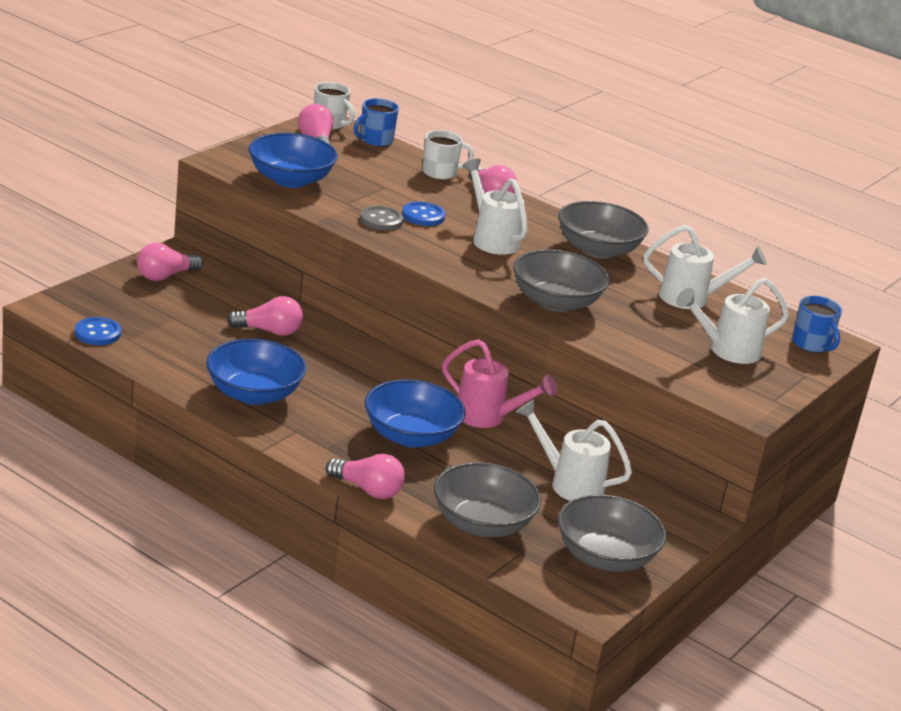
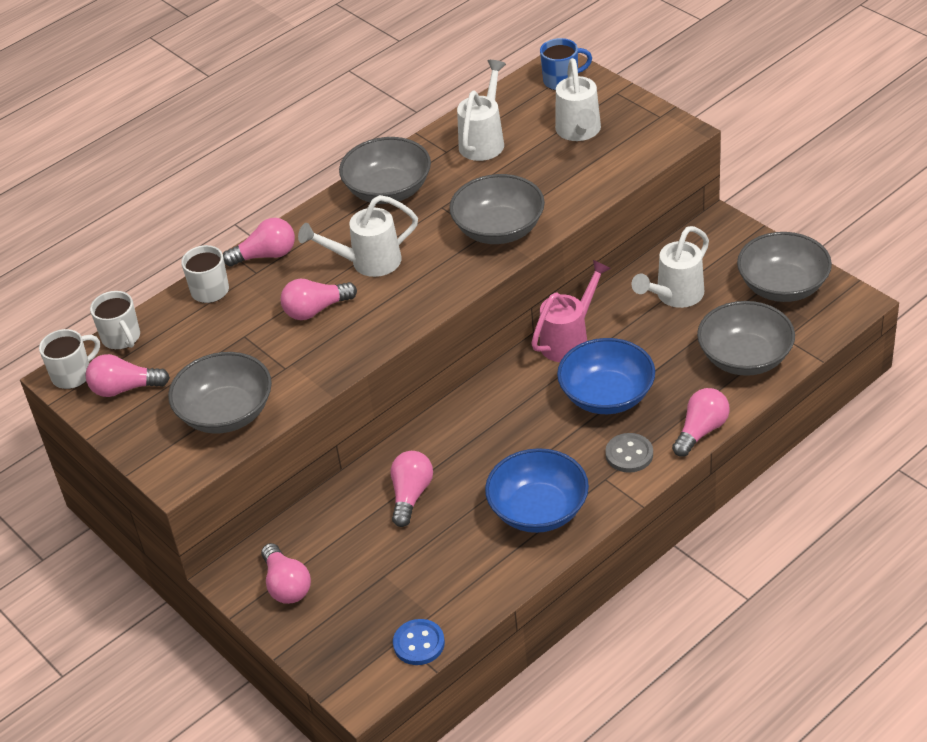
camera: 70 degrees left, 15 degrees up
(290, 180) = (226, 413): blue bowl -> grey bowl
(375, 140) = (121, 338): blue mug -> white mug
(381, 220) = (327, 343): grey button -> grey button (629, 454)
(423, 216) = (316, 310): blue button -> pink light bulb

